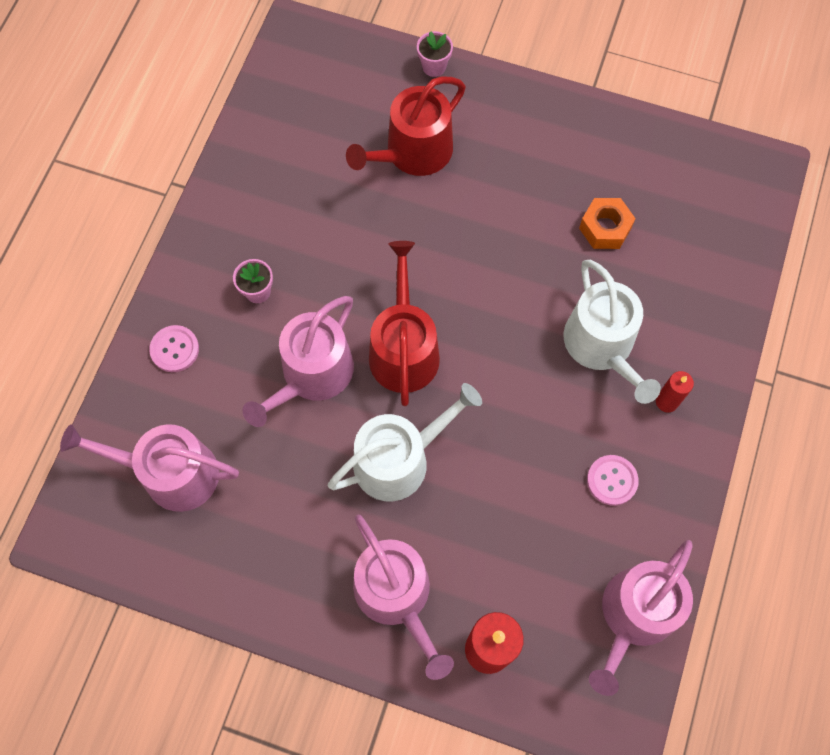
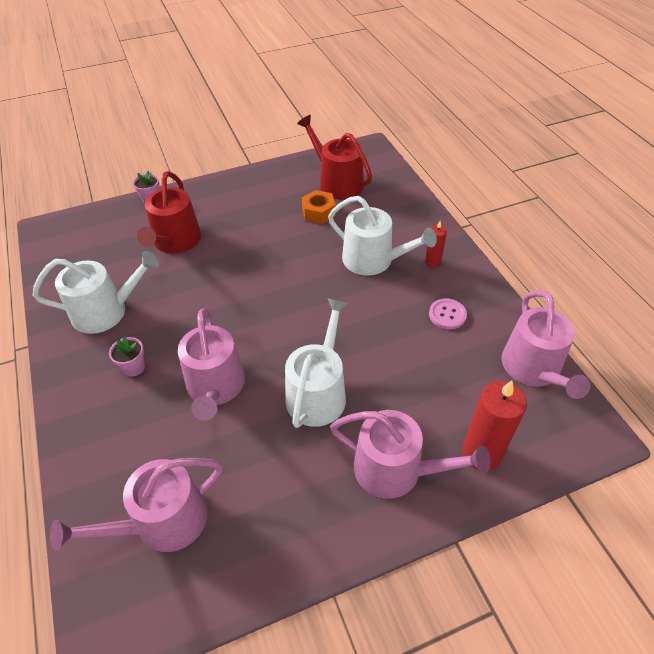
camera: 40 degrees left, 20 degrees down
(174, 349) = (98, 441): pink button -> none
(280, 199) = (106, 311): none -> white watering can
(404, 348) = (262, 334): red watering can -> red watering can (337, 182)

